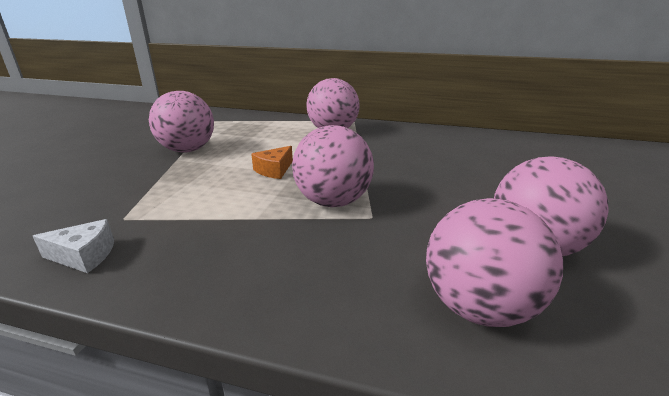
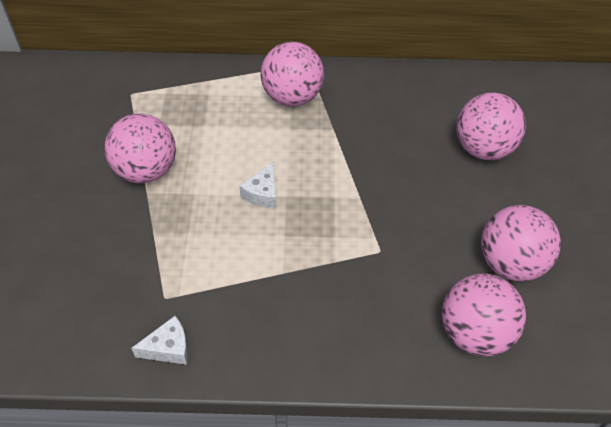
camera: 15 degrees left, 25 degrees up
(274, 170) = (262, 193): orange cheese -> white cheese
(333, 202) = (340, 236): pink ball -> pink ball (483, 149)

